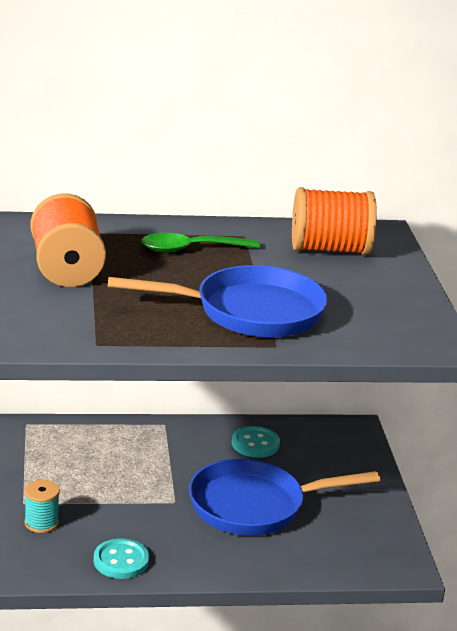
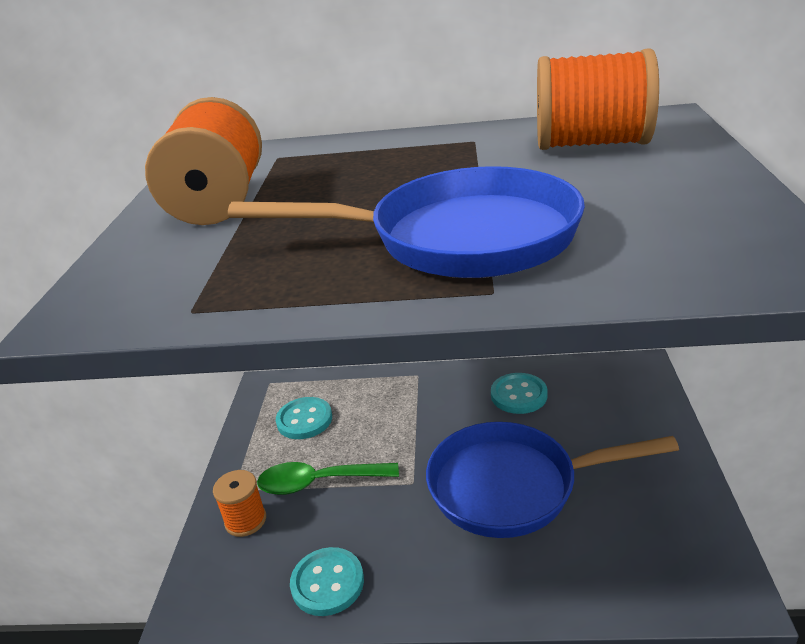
camera: 15 degrees right, 5 degrees up
(41, 523) = (245, 520): turquoise spool -> orange spool
(69, 455) = (304, 420): none -> turquoise button
(191, 249) = (398, 162): green spoon -> green spoon (318, 482)

